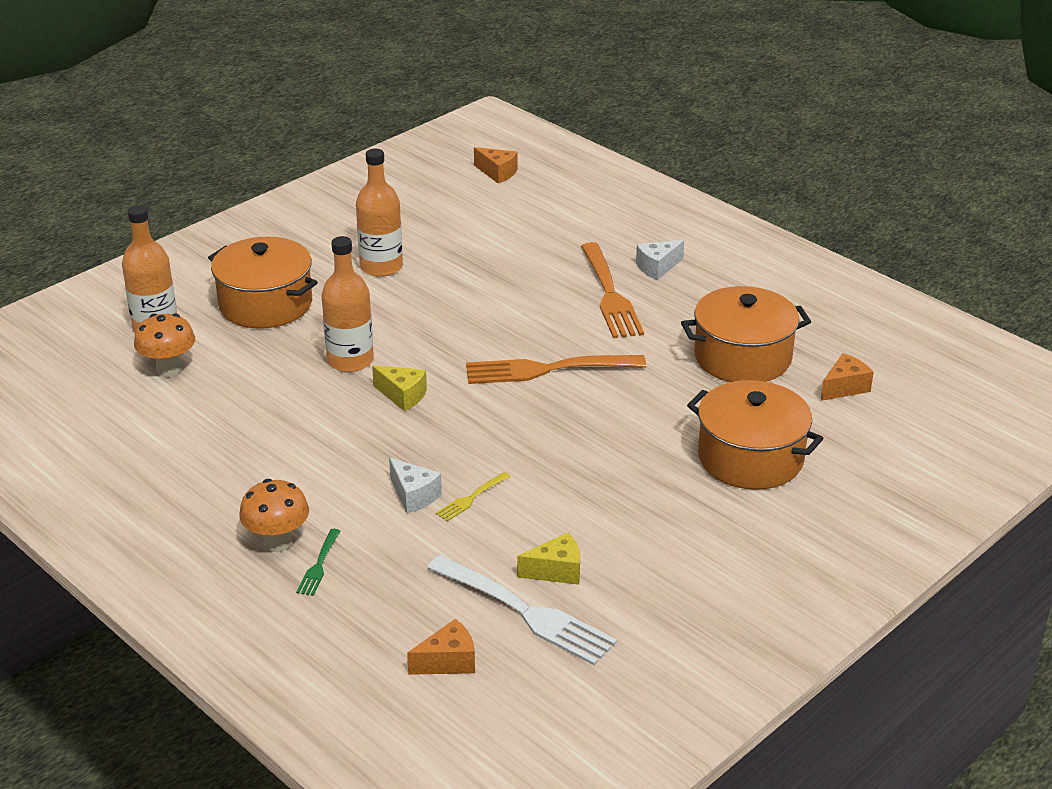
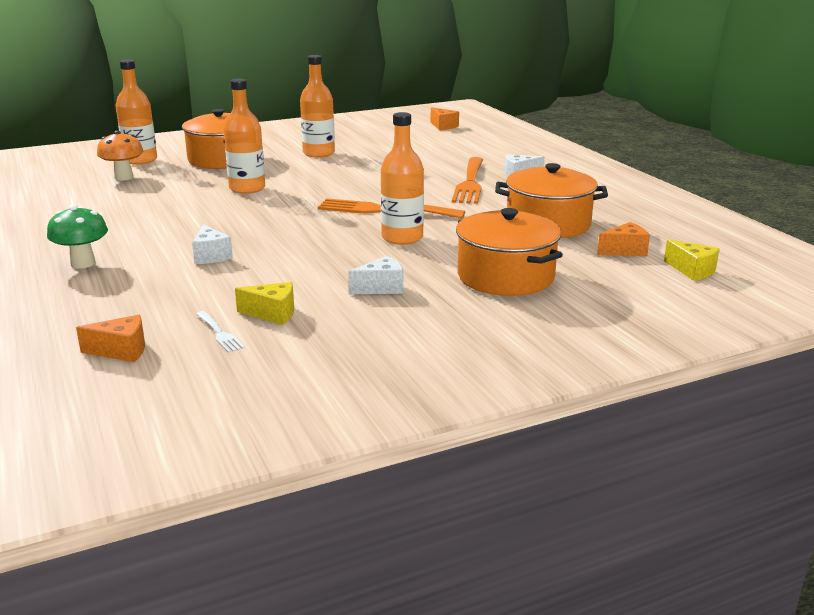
camera: 20 degrees right, 10 degrees down
(277, 542) = (83, 263): orange mushroom -> green mushroom
(319, 565) = (95, 280): green fork -> none
(403, 396) = (263, 208): yellow cheese -> yellow cheese (692, 271)
(471, 498) = (252, 264): yellow fork -> none
(526, 612) = (219, 333): white fork -> white fork, size x0.46
(602, 416) = (402, 238): none -> orange bottle
(637, 505) = (381, 288): none -> white cheese

